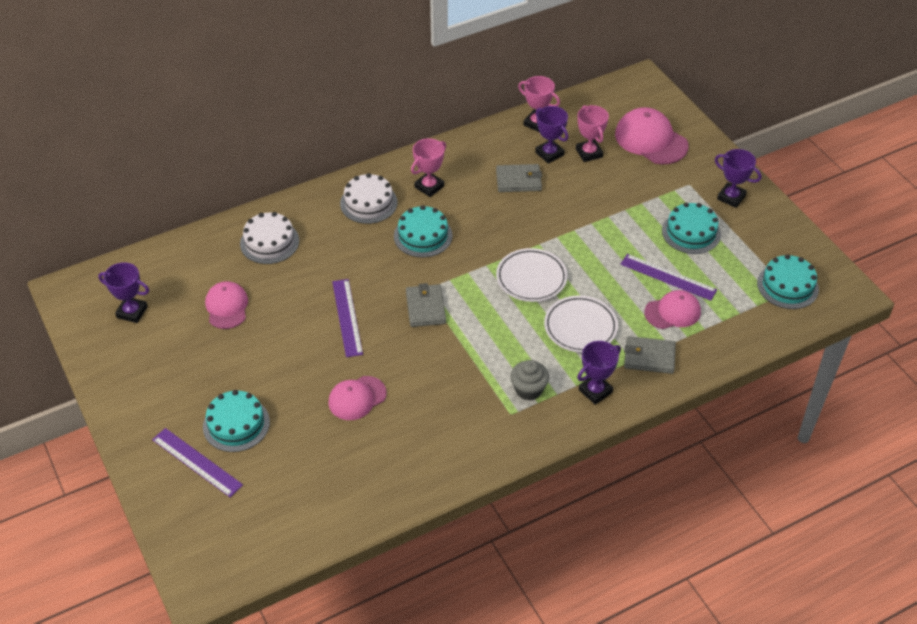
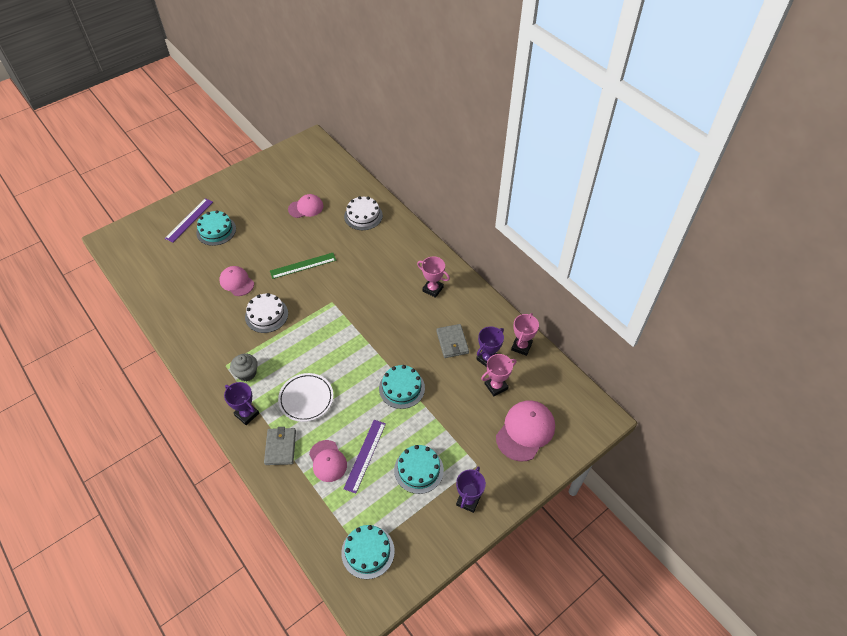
camera: 80 degrees right, 5 degrees up
(132, 312) = (297, 169): purple trophy -> none
(347, 317) = (303, 265): purple ruler -> green ruler
(368, 203) = (409, 258): white cake -> white cake (266, 315)
(423, 236) = (383, 293): turquoise cake -> turquoise cake (401, 388)
(425, 308) = (315, 305): grey wallet -> none
(531, 278) = (351, 362): white plate -> none

